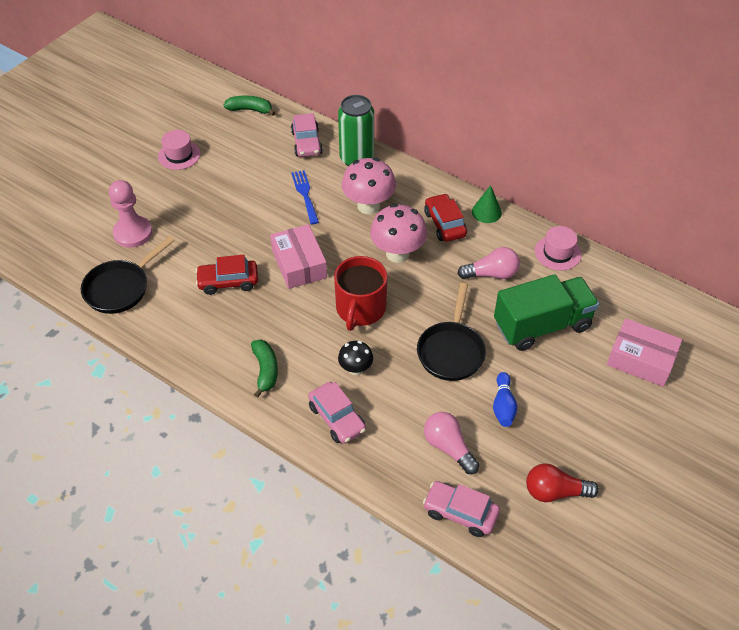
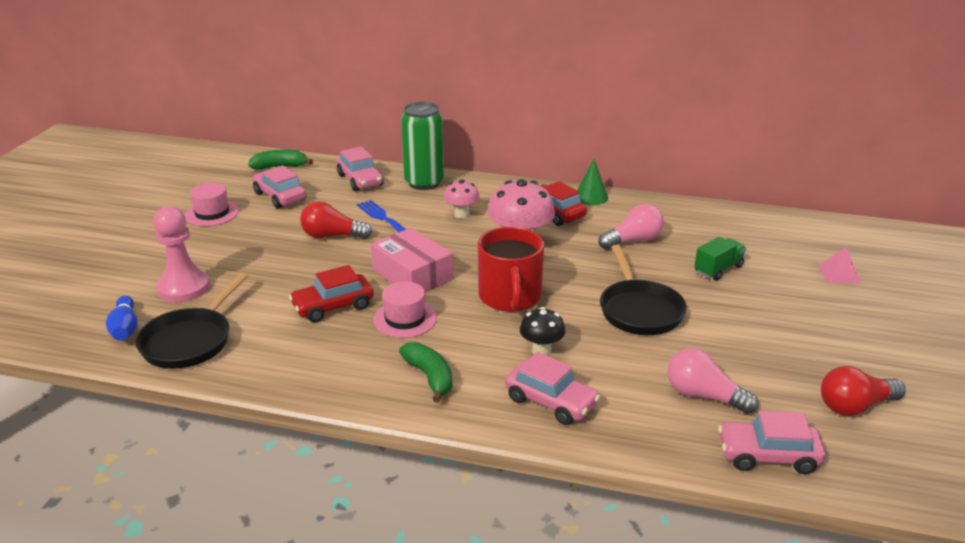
camera: 20 degrees left, 20 degrees down
(236, 147) = (280, 196): none -> pink car
(258, 205) = (332, 236): none -> red light bulb
(368, 206) = (461, 214): pink mushroom -> pink mushroom, size x0.57
(503, 406) = (734, 343): blue bowling pin -> blue bowling pin (125, 328)
(542, 325) = (718, 269): green truck -> green truck, size x0.48
(557, 253) = (686, 212): pink hat -> pink hat (405, 319)
(641, 359) = (839, 274): pink box -> pink pyramid

